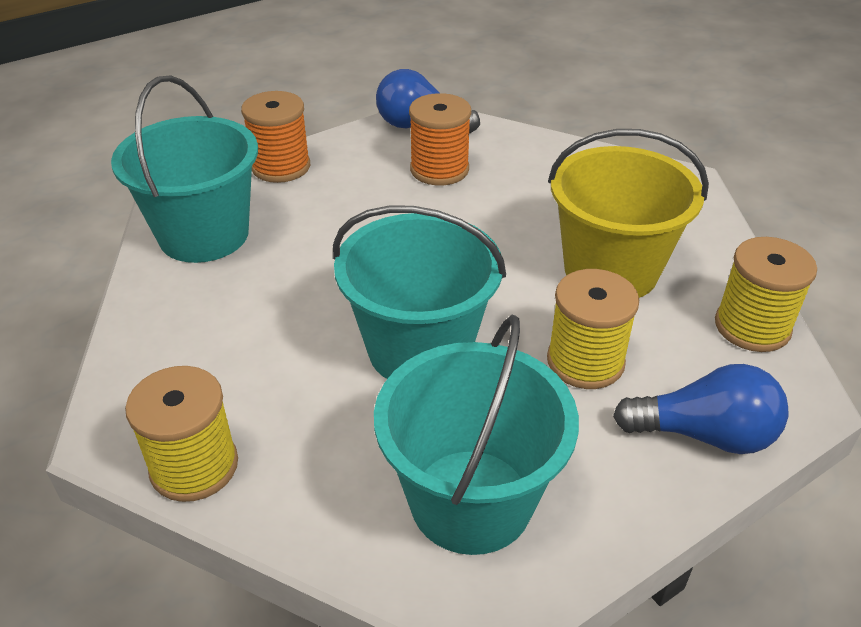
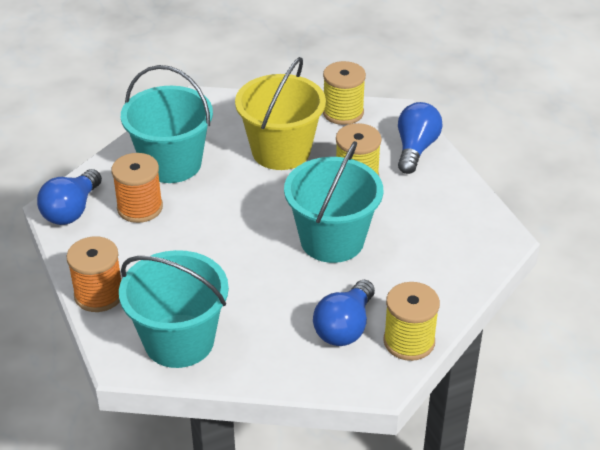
camera: 80 degrees left, 0 degrees up
(227, 384) = (345, 327): none -> blue light bulb
(471, 500) = (446, 235): turquoise bucket -> turquoise bucket (171, 164)

